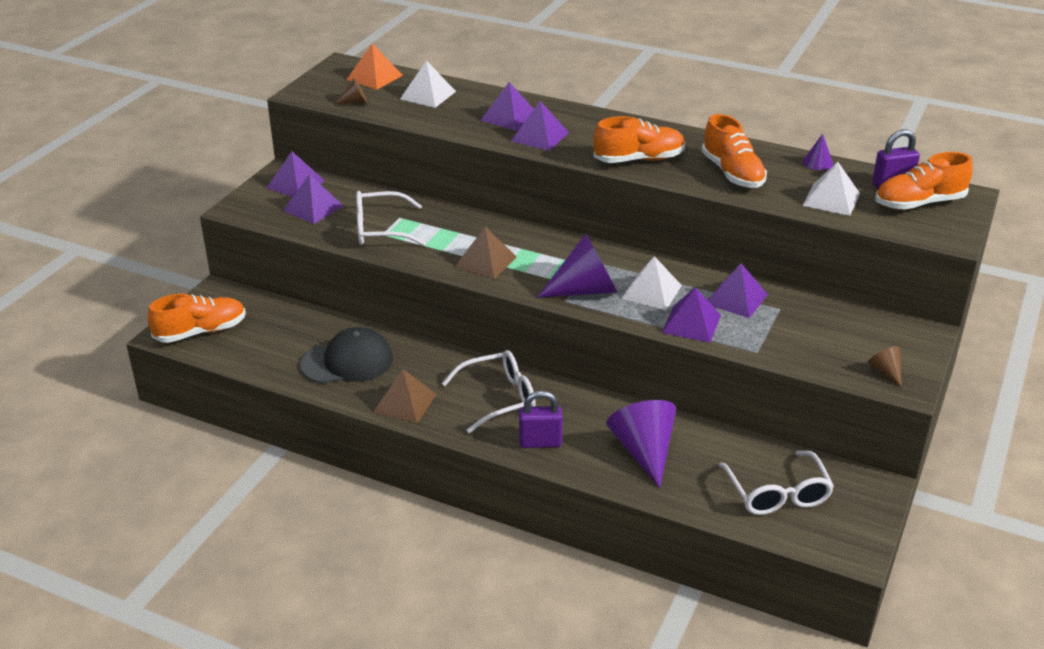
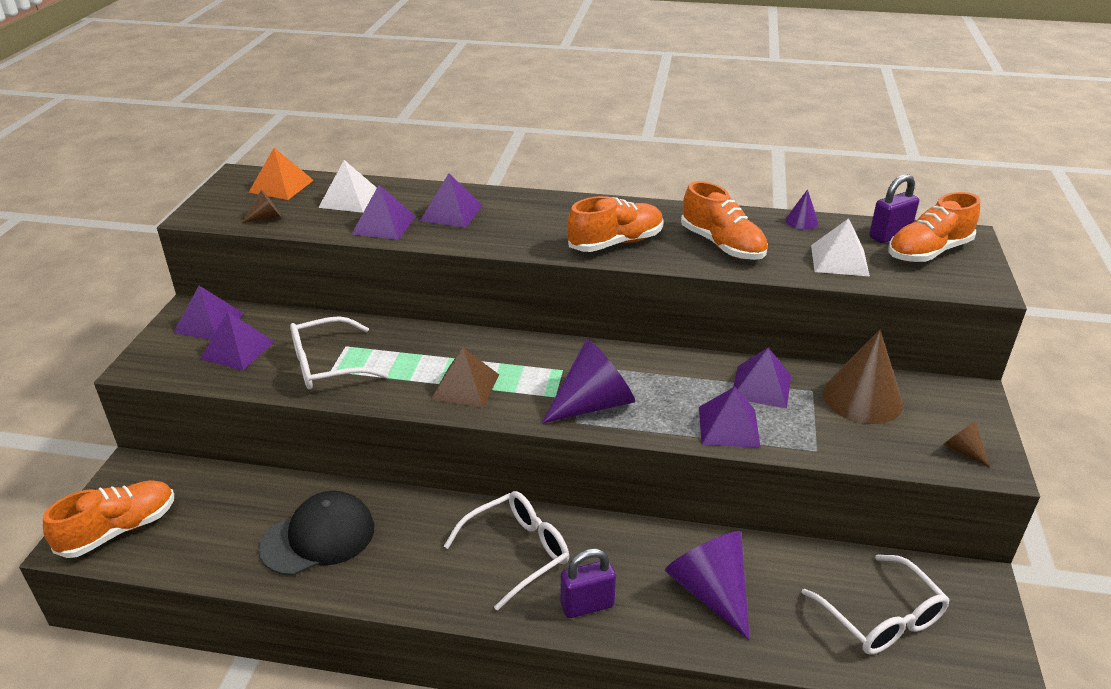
camera: 15 degrees left, 0 degrees up
(405, 403) = (405, 582): brown pyramid -> none
(540, 136) = (495, 231): purple pyramid -> purple pyramid (384, 225)
(651, 292) = (667, 393): white pyramid -> none
(821, 321) = (862, 398): none -> brown cone

